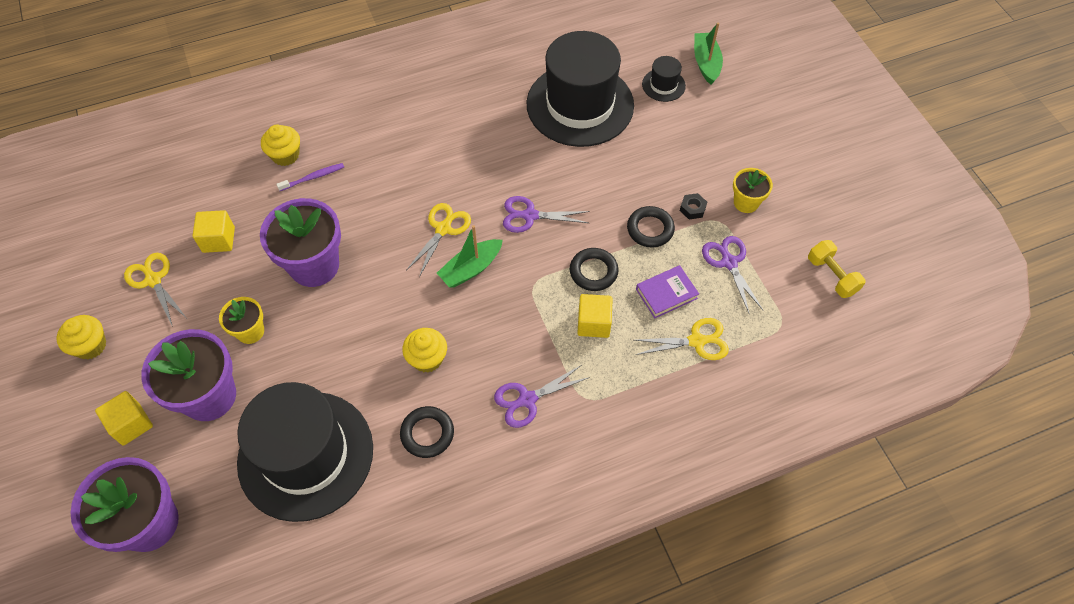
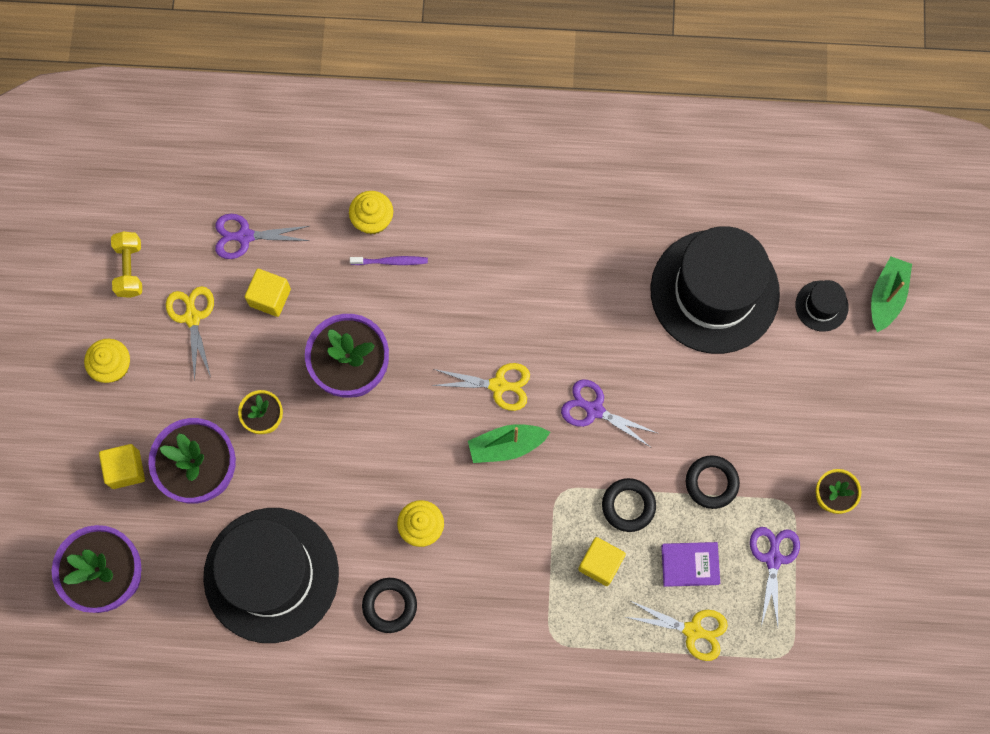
camera: 25 degrees right, 15 degrees up
(443, 228) = (499, 385): yellow scissors -> yellow scissors turned 45 degrees clockwise
(527, 400) = (497, 615): purple scissors -> purple scissors (244, 236)
(692, 208) = (769, 478): black nut -> none
(832, 276) = (872, 623): yellow dumbbell -> yellow dumbbell (130, 269)

